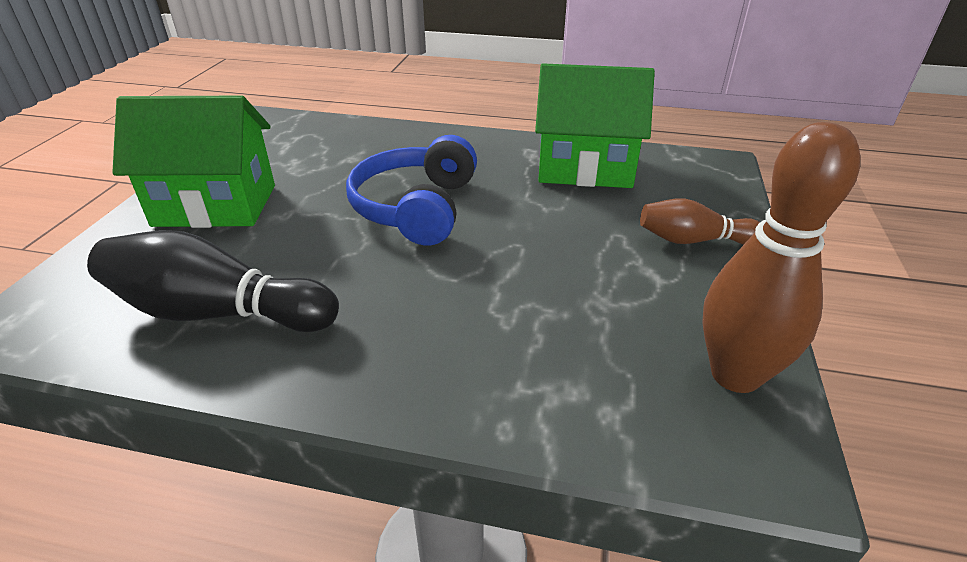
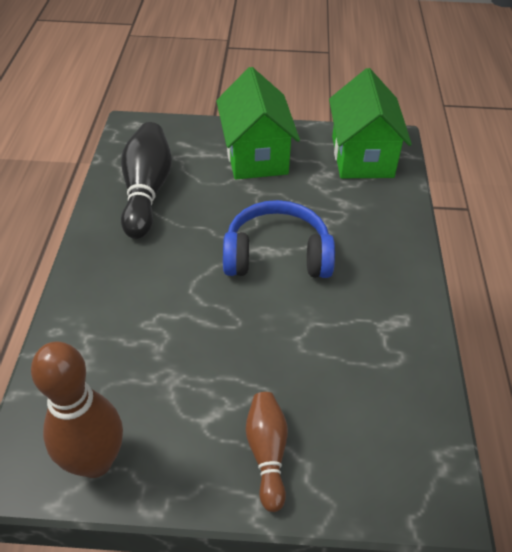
camera: 80 degrees right, 10 degrees up
(585, 168) = (381, 366): green house -> green house (362, 156)

